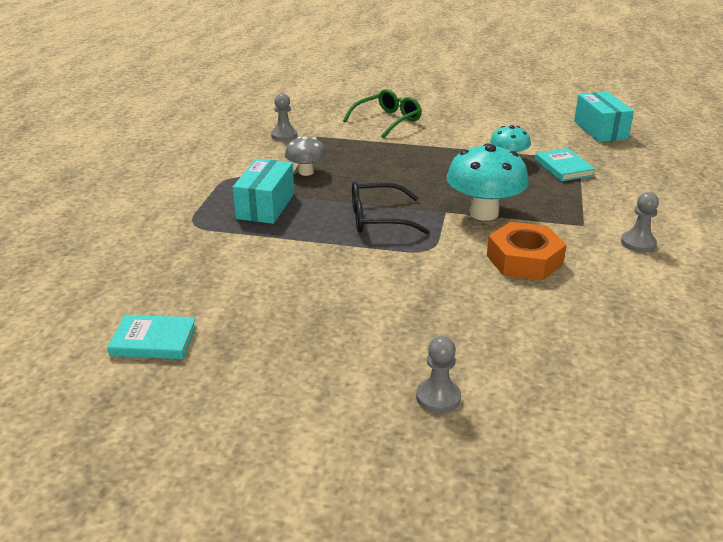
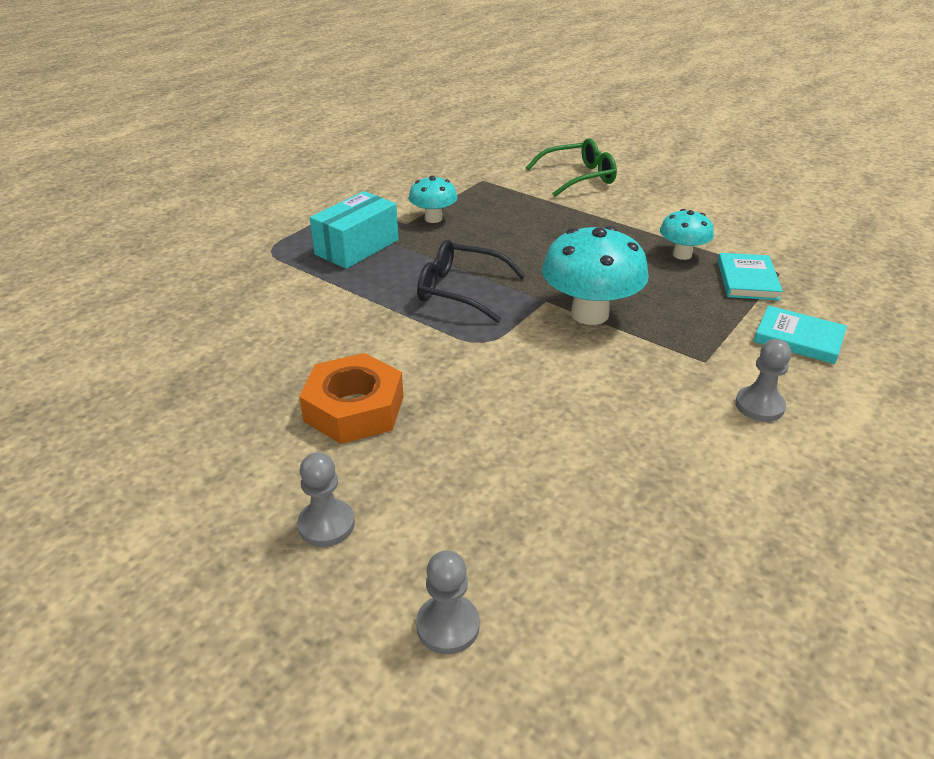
camera: 25 degrees right, 5 degrees up
(154, 340) = (120, 364): turquoise book -> turquoise book (798, 338)
(284, 135) = (449, 173): grey pawn -> grey pawn (448, 626)
(306, 172) = (433, 218): grey mushroom -> turquoise mushroom
(524, 260) = (585, 386): orange nut -> orange nut (354, 409)
(600, 130) = (845, 241): turquoise box -> none

